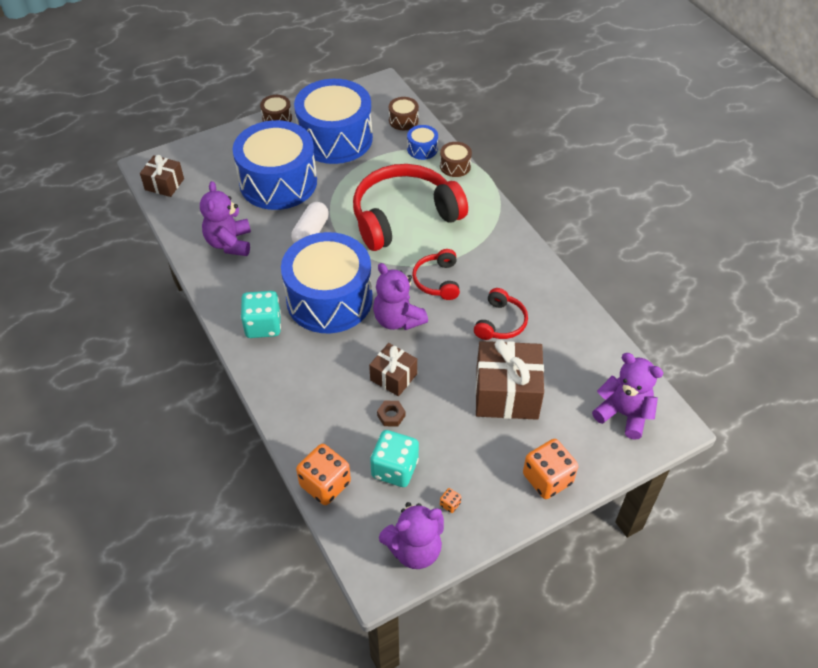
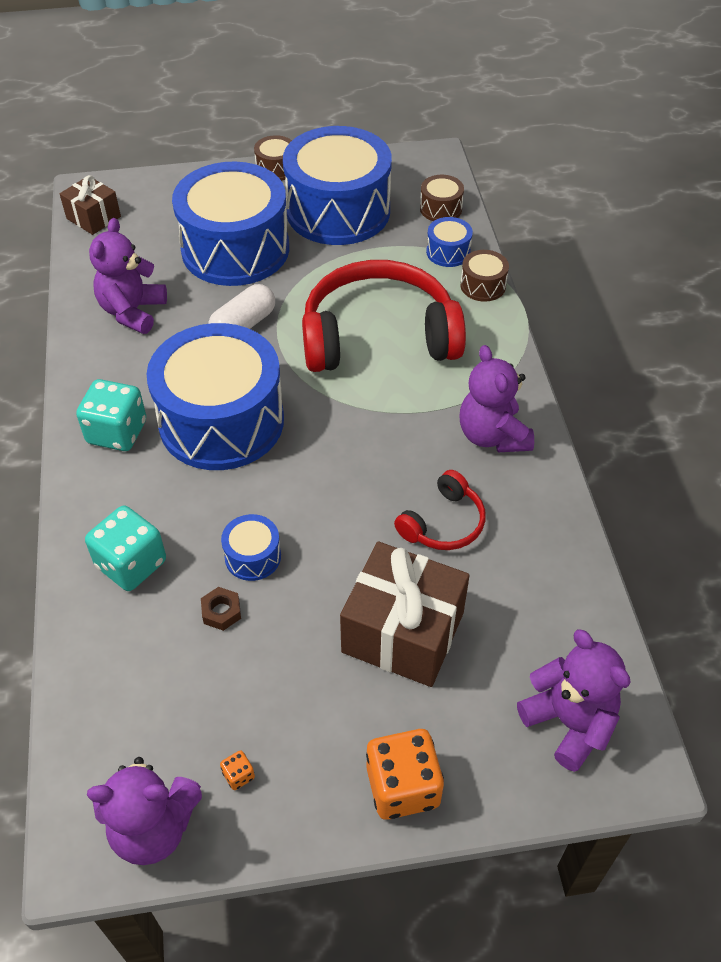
camera: 20 degrees right, 0 degrees up
(325, 484) = (81, 682): orange dice -> none
(393, 377) = (253, 556): brown gift -> blue drum
(395, 468) = (187, 692): turquoise dice -> turquoise dice (131, 564)
(398, 319) = (299, 476): purple teddy bear -> purple teddy bear (492, 436)
(437, 281) = (381, 437): red headphones -> none

